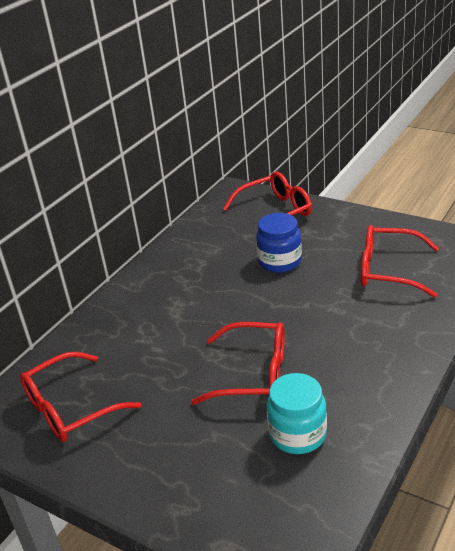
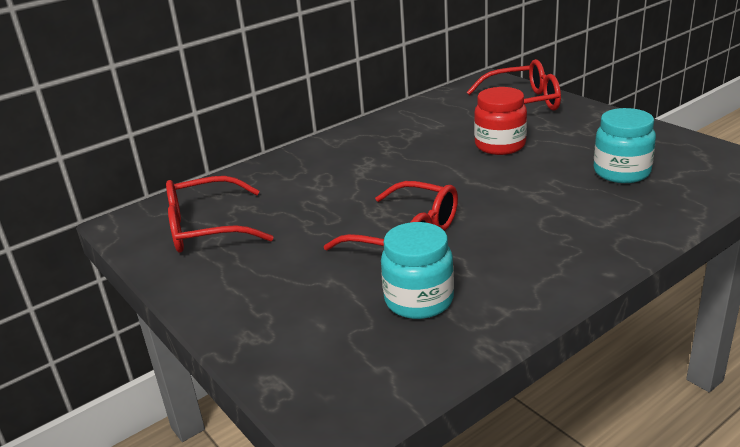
camera: 20 degrees right, 5 degrees down
(280, 261) = (500, 145): blue jar -> red jar
(388, 270) = (621, 172): red glasses -> turquoise jar

